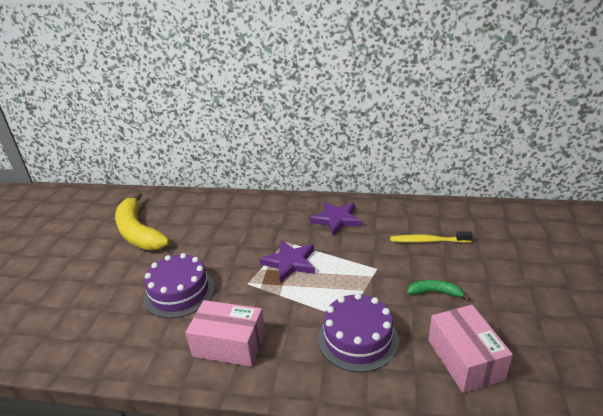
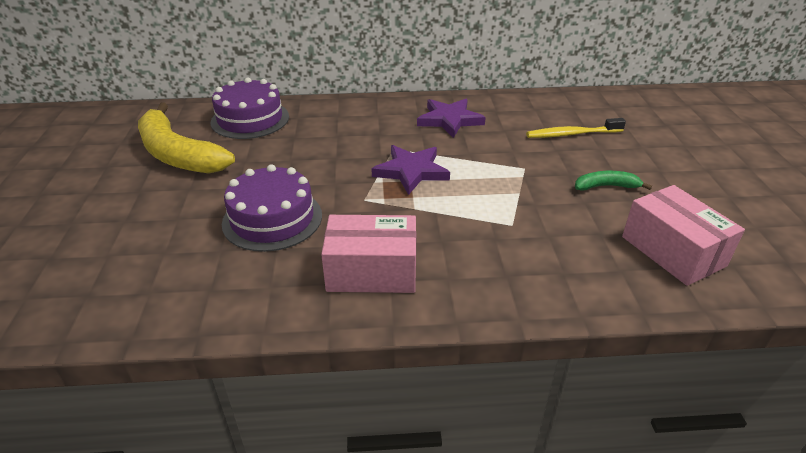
camera: 15 degrees left, 5 degrees up
(357, 338) = (536, 245): purple cake -> purple cake (250, 119)

